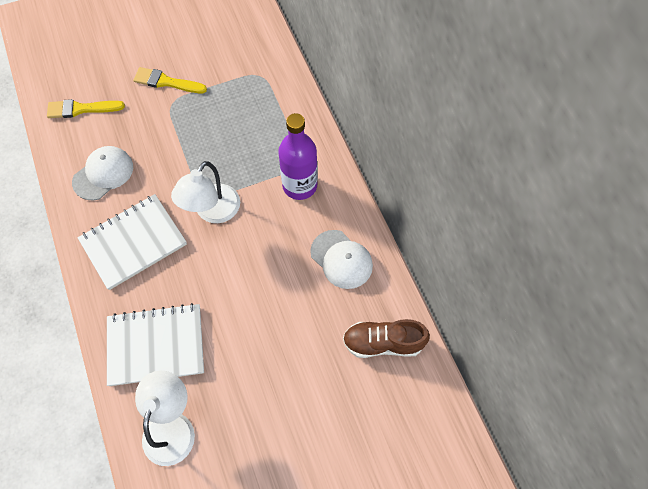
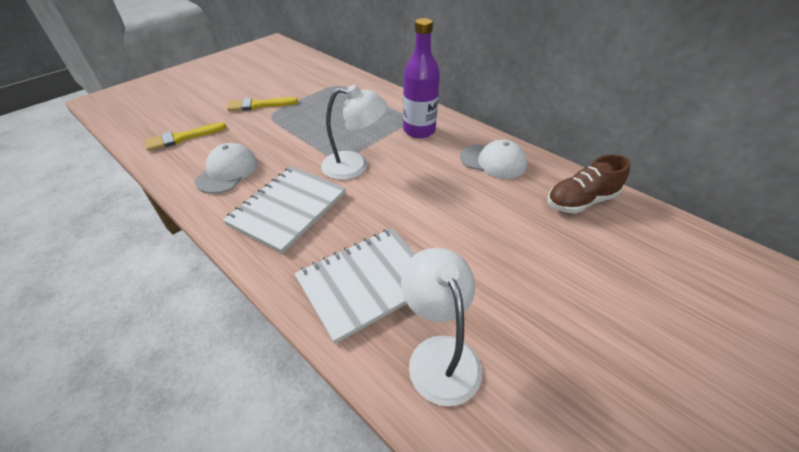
camera: 25 degrees left, 20 degrees down
(212, 212) = (355, 166): white lamp -> white lamp turned 90 degrees counterclockwise

